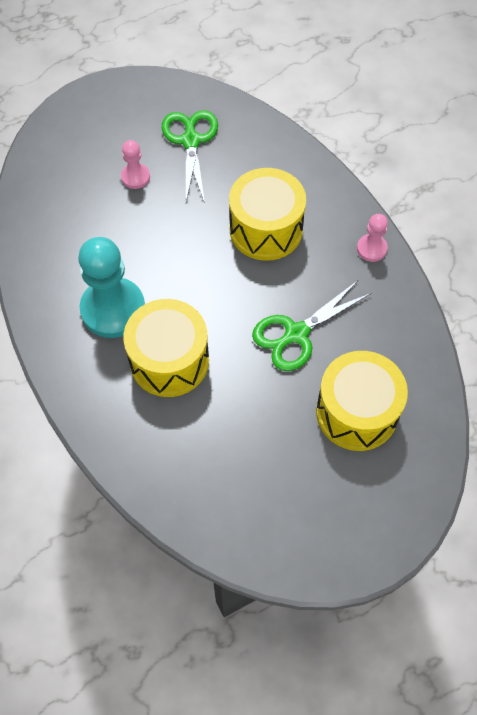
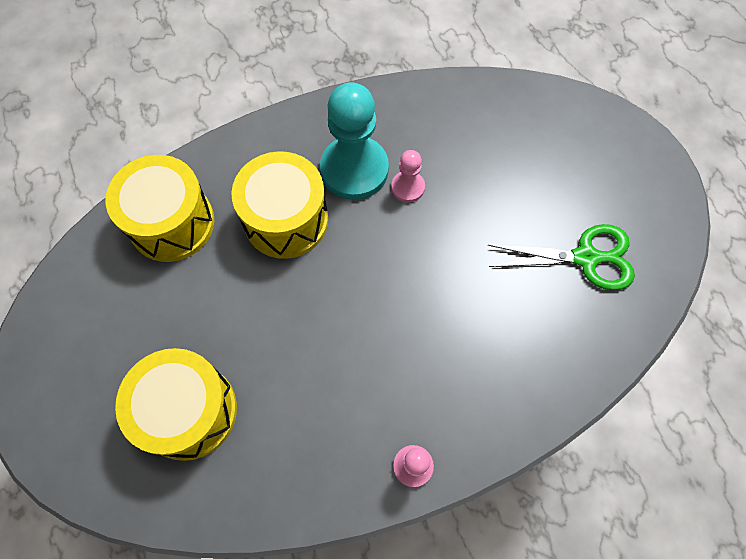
camera: 95 degrees right, 5 degrees up
(135, 177) = (529, 195): pink pawn -> pink pawn (408, 187)
(266, 229) = (449, 334): yellow drum -> yellow drum (172, 223)
(296, 334) = (300, 355): green scissors -> none

